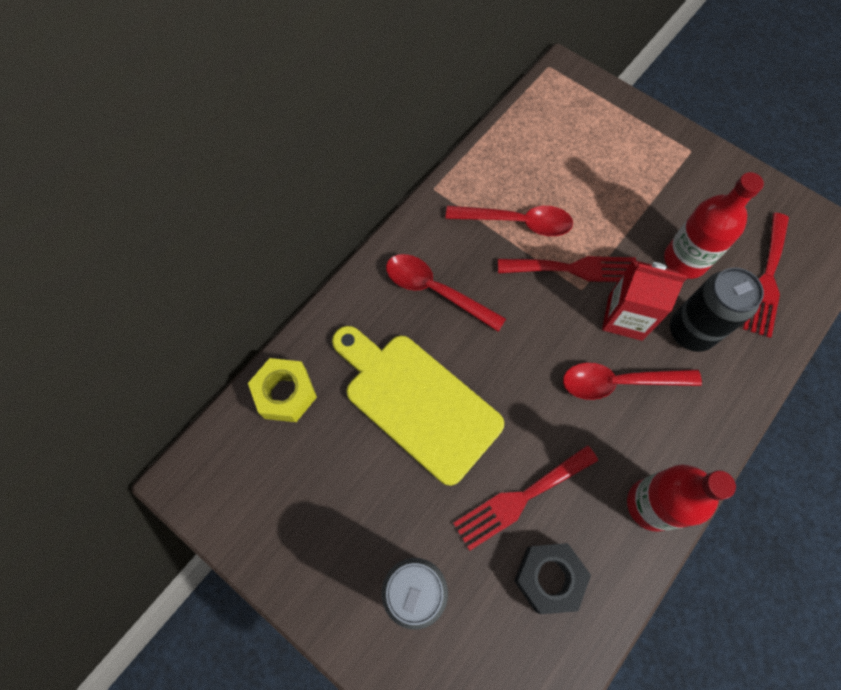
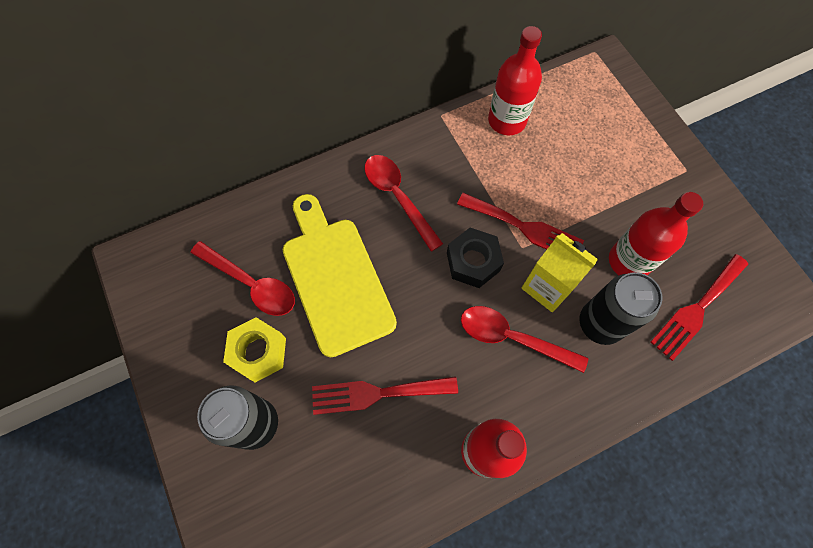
camera: 25 degrees right, 0 degrees up
(285, 393) = (238, 227): yellow nut -> yellow nut (258, 352)
(501, 168) = (507, 120): none -> red bottle
(517, 222) = (496, 170): red spoon -> red spoon (251, 284)
(549, 577) = (365, 467): black nut -> black nut (473, 262)
(625, 317) = (547, 286): red carton -> yellow carton

